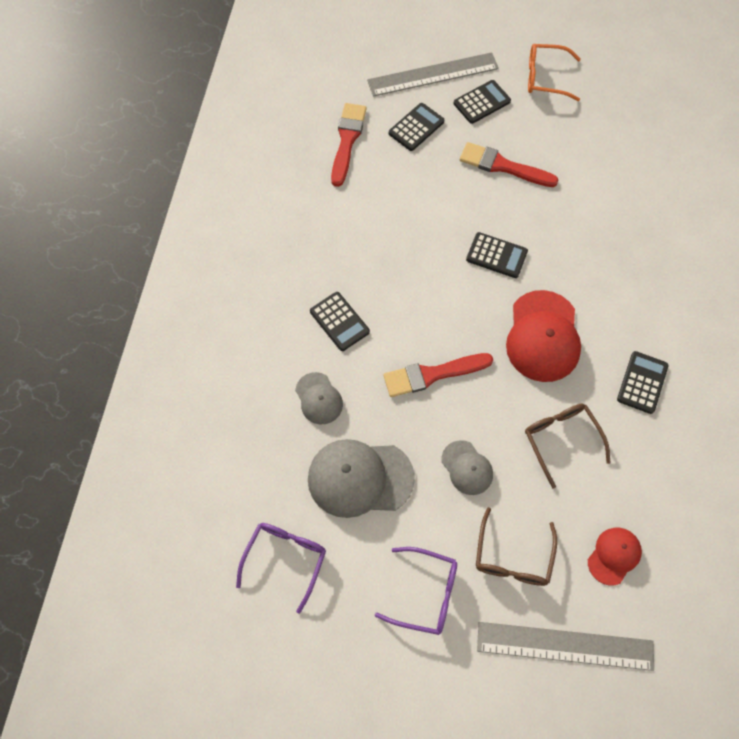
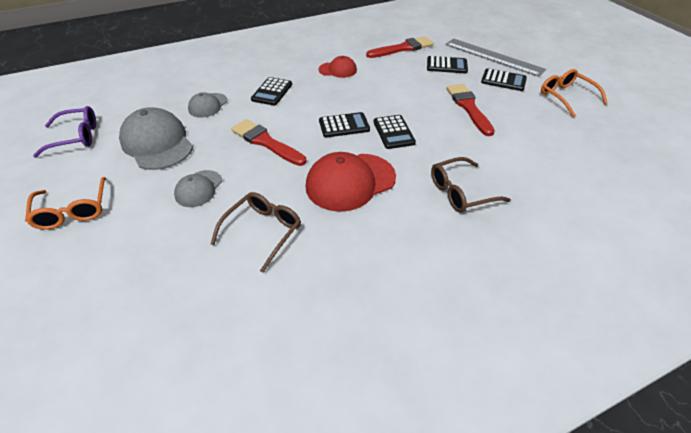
camera: 55 degrees right, 20 degrees down
(426, 593) = (73, 211): purple glasses -> orange glasses
(512, 558) = (128, 247): brown glasses -> brown glasses (460, 192)
(565, 646) = (47, 322): grey ruler -> none
(614, 556) = (163, 320): red cap -> red cap (338, 70)
(642, 382) = (365, 261): black calculator -> black calculator (344, 125)

